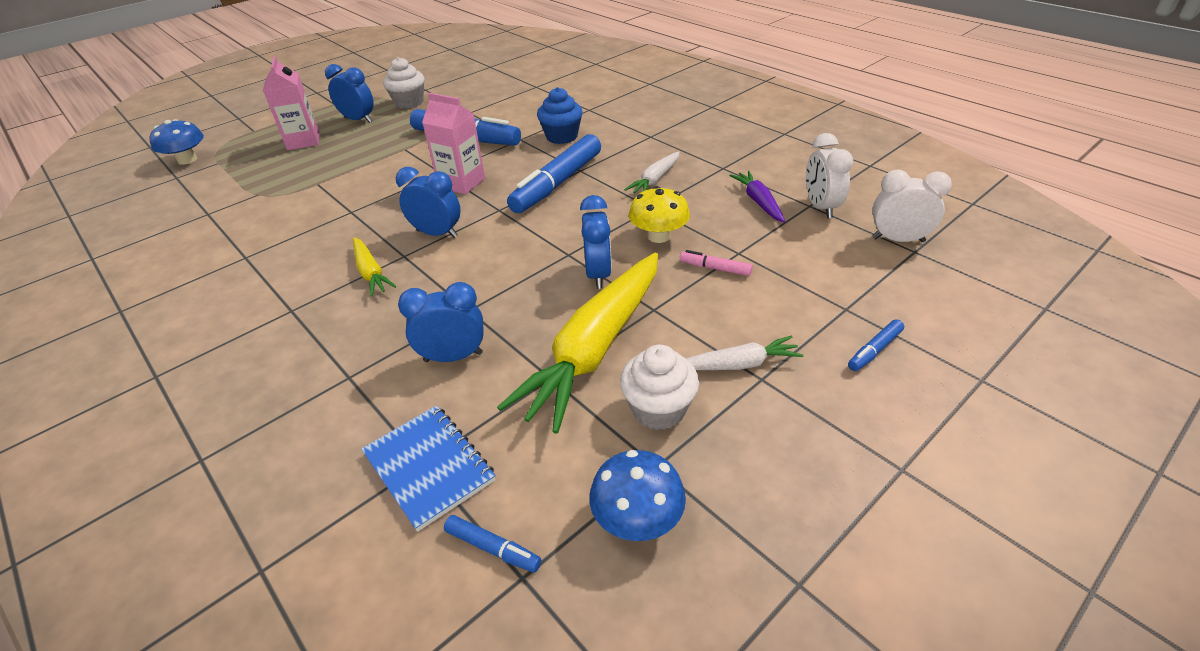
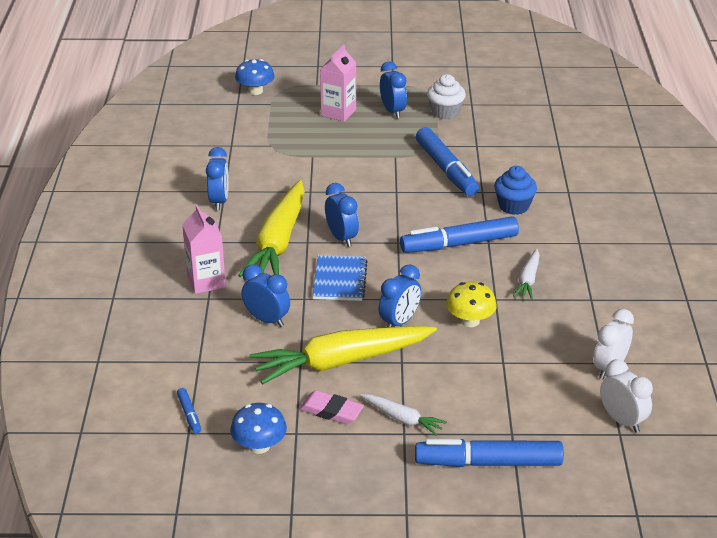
camera: 40 degrees right, 5 degrees down
(249, 269) = (219, 201): none -> blue clock
(371, 272) = (278, 242): yellow carrot -> yellow carrot, size x2.12
(429, 467) = (199, 365): blue notebook -> blue notebook (339, 280)
(462, 183) = (399, 207): pink carton -> pink carton (206, 281)
(655, 180) = (528, 280): white carrot -> white carrot turned 60 degrees counterclockwise
(658, 409) = (331, 411): white cupcake -> pink eraser
(715, 268) = (473, 362): pink marker -> none
(758, 202) = (573, 338): purple carrot -> none
(874, 350) = (488, 462): blue marker -> blue marker, size x2.29

